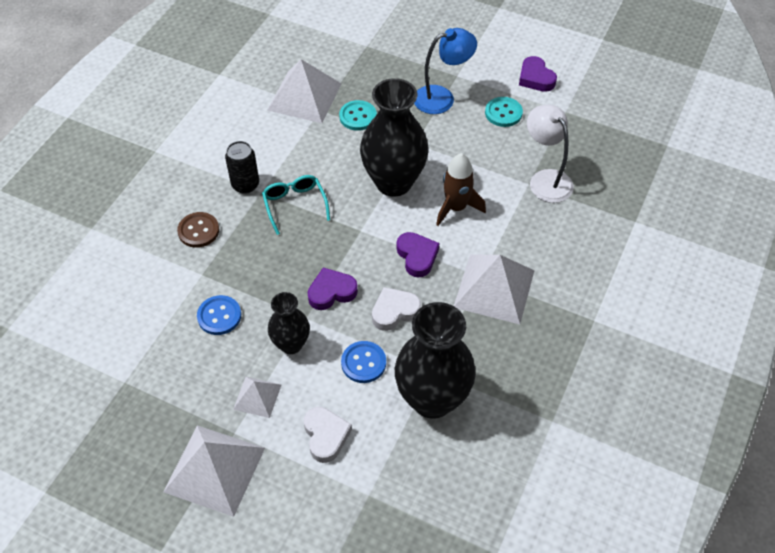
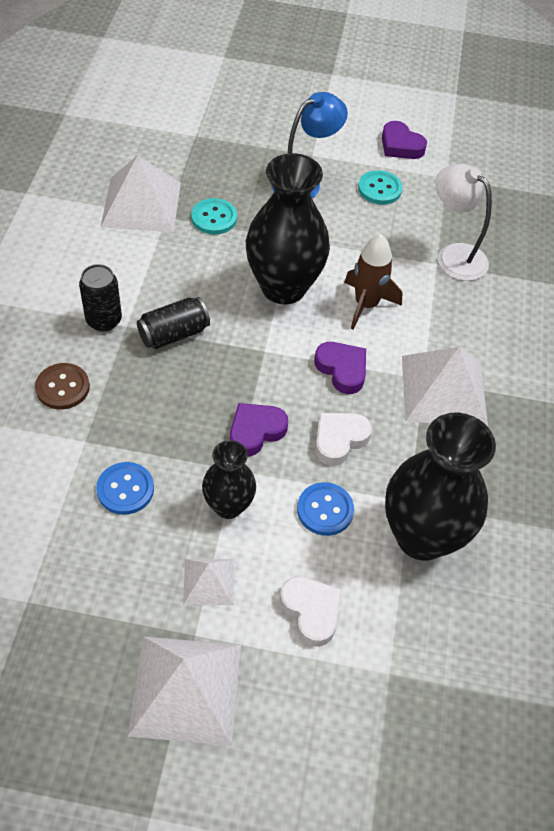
camera: 20 degrees left, 0 degrees up
(295, 205) = (174, 334): turquoise glasses -> black can

